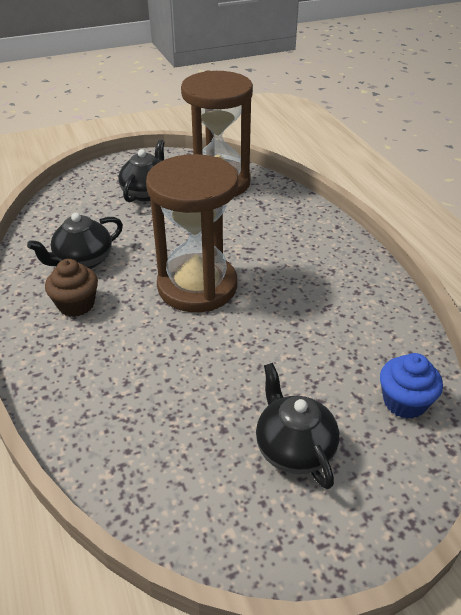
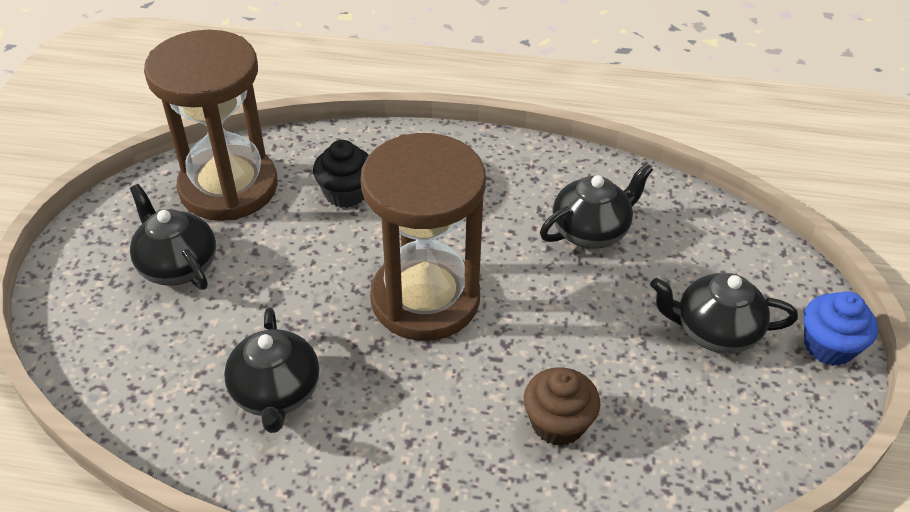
camera: 60 degrees left, 5 degrees up
(76, 304) = (366, 432): brown cupcake -> brown cupcake (558, 423)
(256, 221) = (346, 193): none -> black cupcake
(334, 339) = (591, 231): none -> black teapot
(404, 402) = (701, 228): blue cupcake -> blue cupcake (828, 346)

